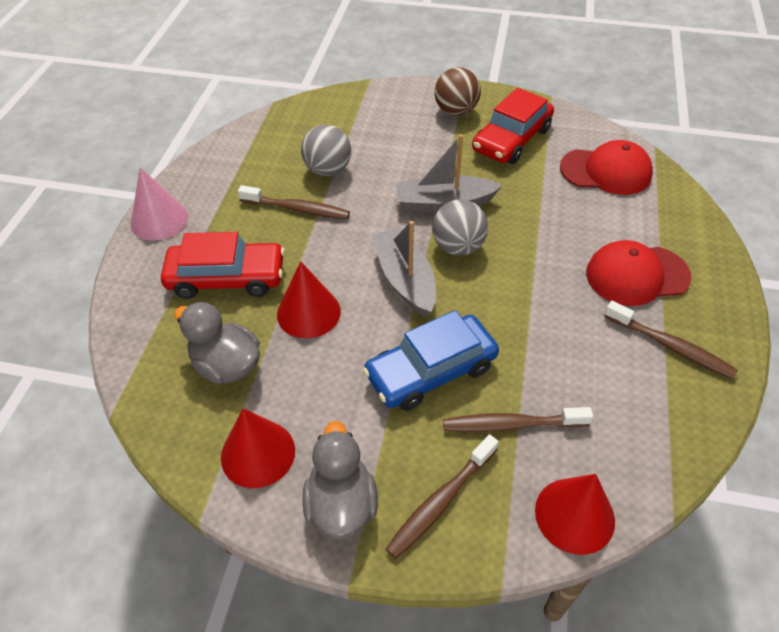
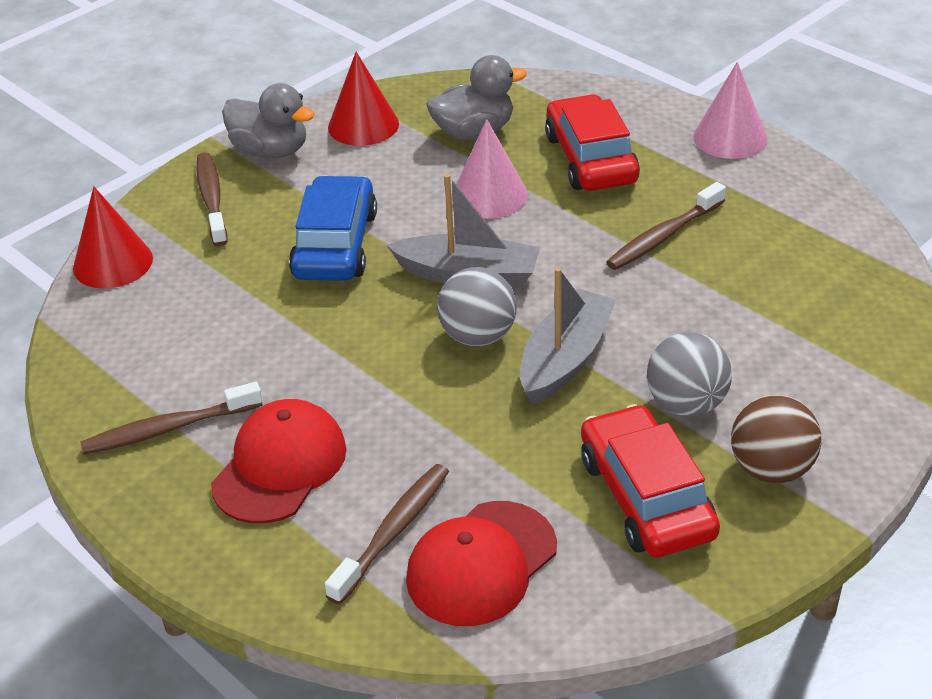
camera: 125 degrees right, 10 degrees down
(226, 278) = (591, 159): red car -> red car turned 135 degrees clockwise
(308, 312) = (489, 195): red cone -> pink cone
(328, 170) = (723, 284): grey ball -> grey ball (686, 404)
(511, 424) = (226, 268): brown toothbrush -> brown toothbrush (393, 532)

